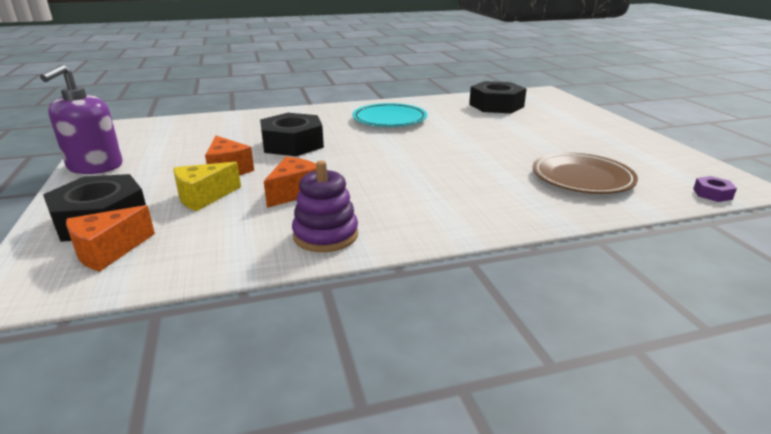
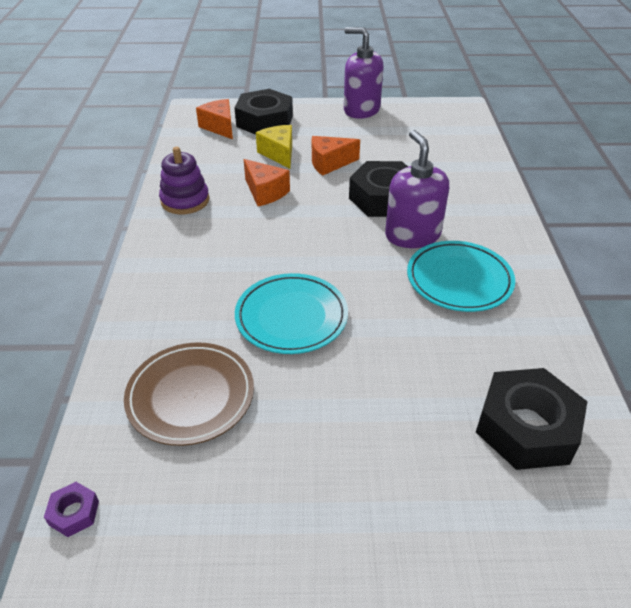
camera: 105 degrees right, 15 degrees up
(344, 133) = (412, 235): none -> purple soap dispenser
(471, 159) = (291, 317): none -> turquoise plate

